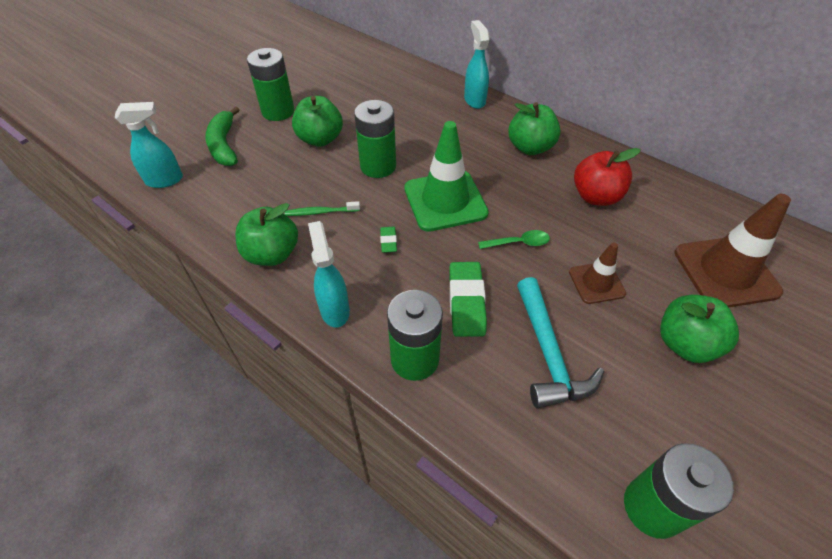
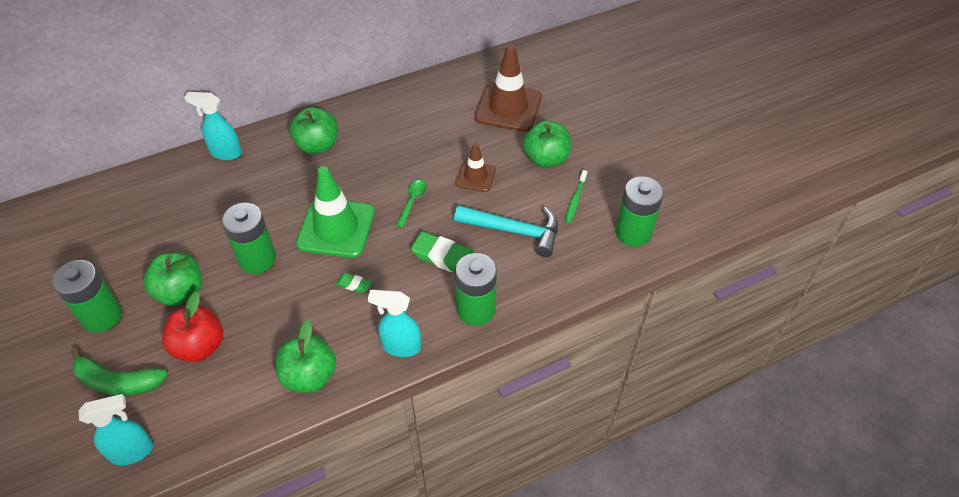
camera: 65 degrees left, 0 degrees up
(165, 180) = (133, 451): turquoise spray bottle -> turquoise spray bottle turned 60 degrees clockwise
(320, 212) = (284, 323): green toothbrush -> green toothbrush (575, 200)
(595, 196) = (399, 134): red apple -> red apple (199, 346)

